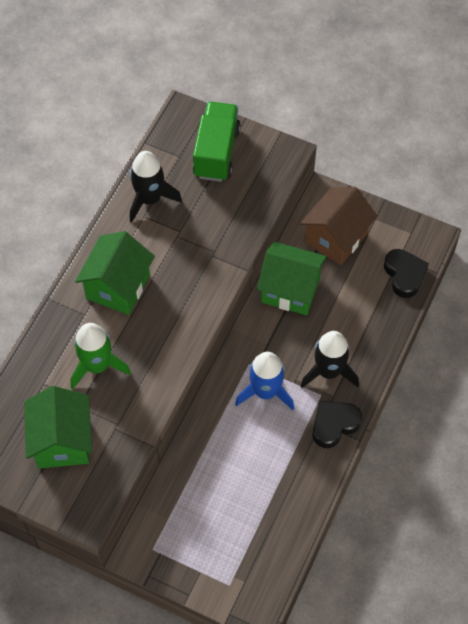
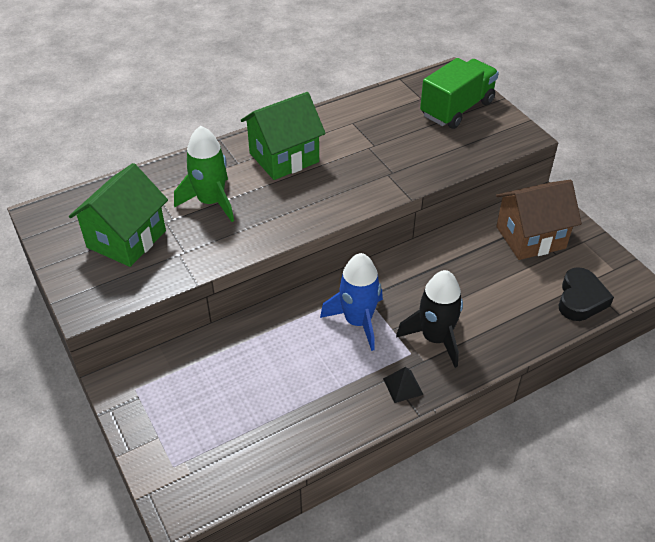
camera: 35 degrees right, 15 degrees down
(150, 199) = (368, 114): black rocket -> none
(290, 290) = (451, 255): green house -> none
(334, 425) = (403, 386): black heart -> black pyramid

